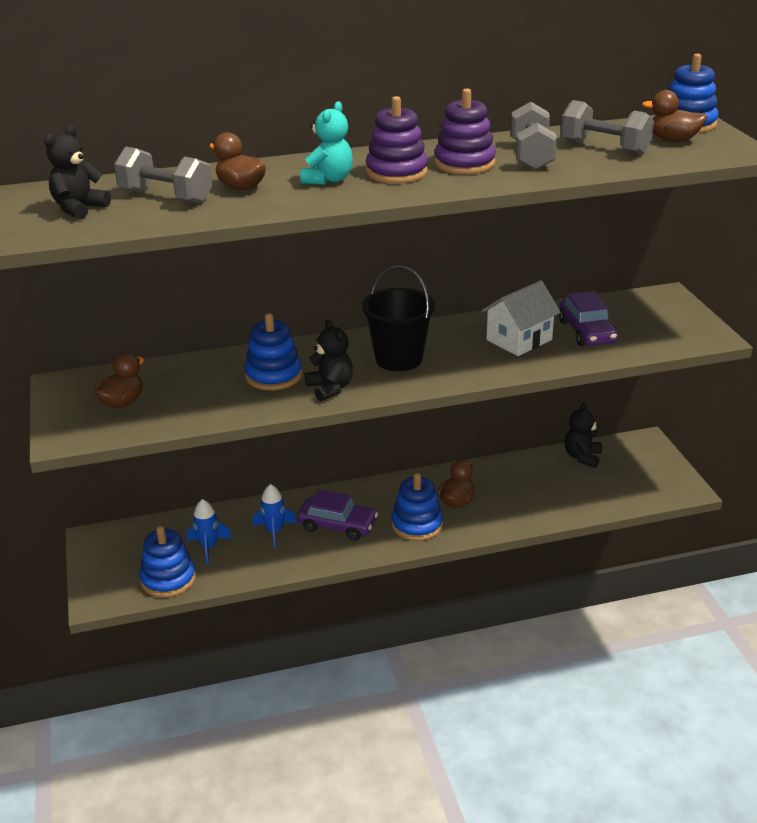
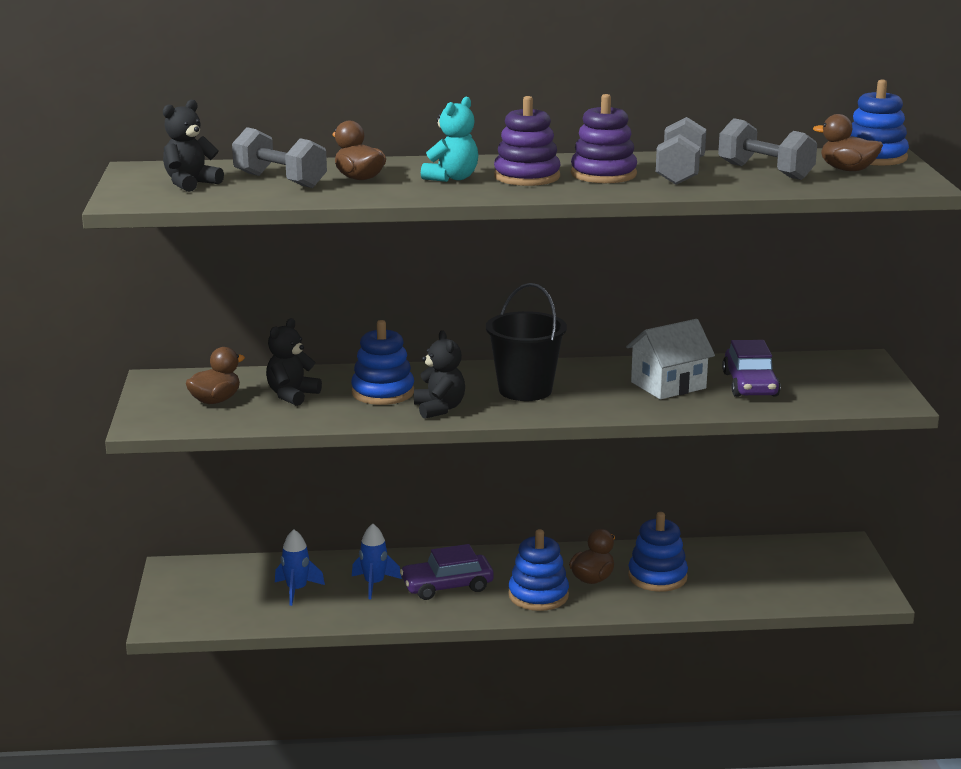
camera: 10 degrees right, 10 degrees down
(168, 579) = (244, 614): blue stacking toy -> blue stacking toy (657, 577)
(337, 525) = (447, 586): purple car -> purple car turned 135 degrees clockwise
(582, 457) = (759, 552): black teddy bear -> black teddy bear (292, 395)

